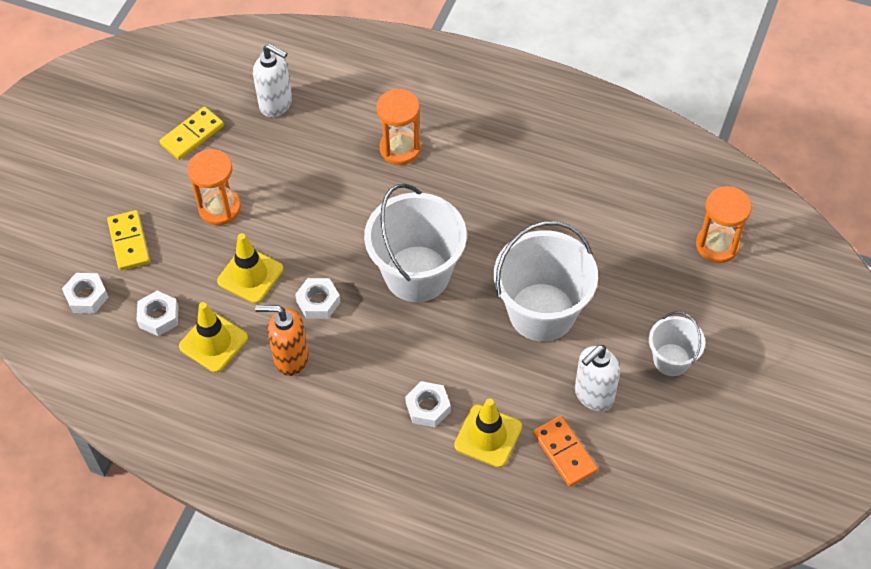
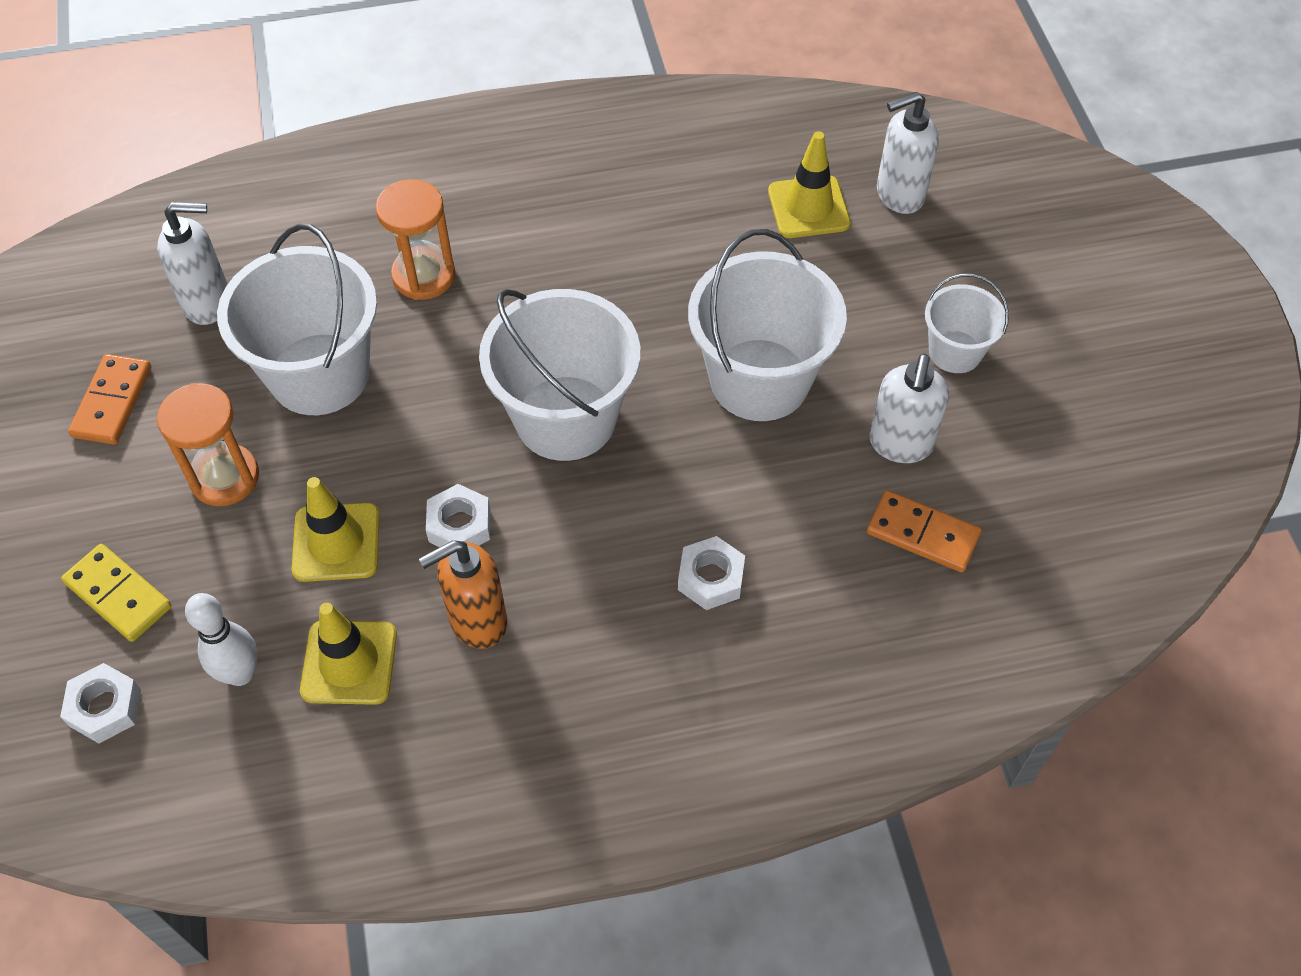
camera: 35 degrees left, 0 degrees up
(159, 317) = (240, 673): white nut -> white bowling pin
(192, 135) = (112, 402): yellow domino -> orange domino
(305, 176) = (319, 374): none -> white bucket
(488, 436) = (815, 569): yellow traffic cone -> yellow traffic cone (808, 207)
(717, 245) = (899, 195): orange hourglass -> white soap dispenser

